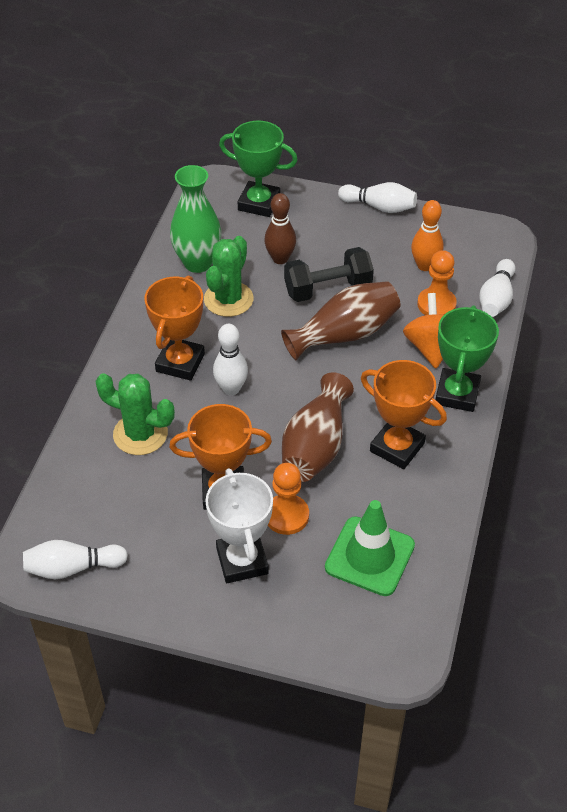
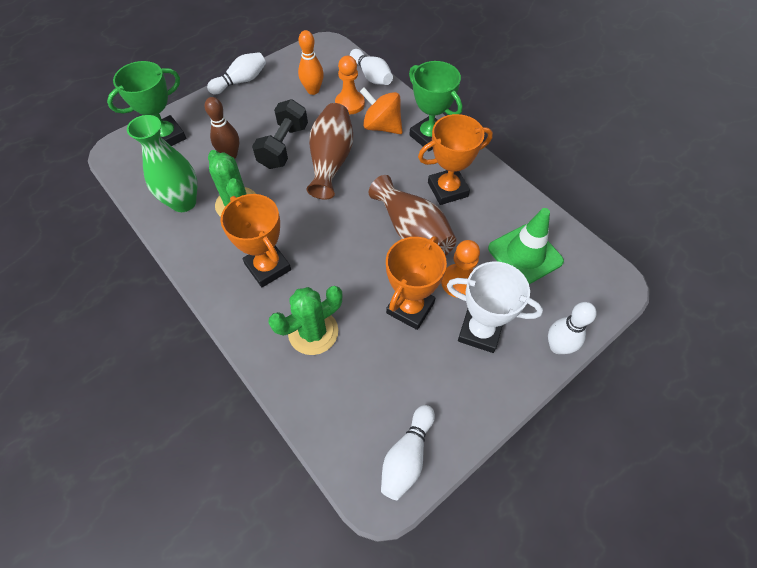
camera: 55 degrees left, 10 degrees up
(231, 389) = (321, 250): white bowling pin -> white bowling pin (557, 346)

